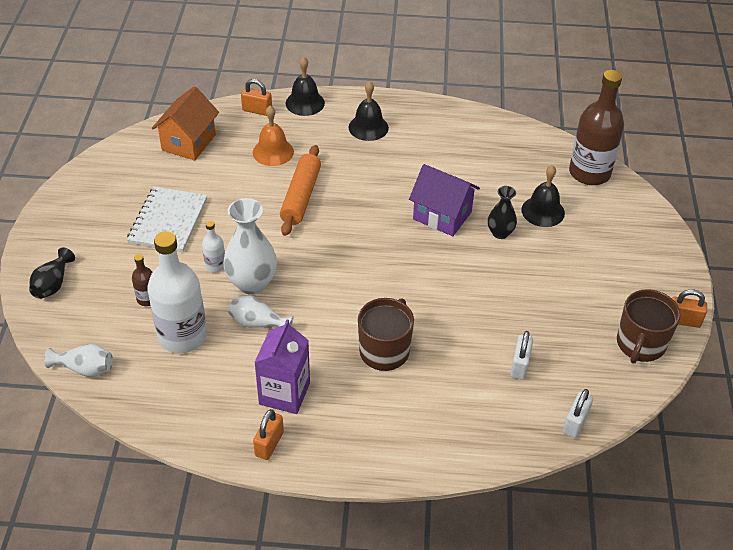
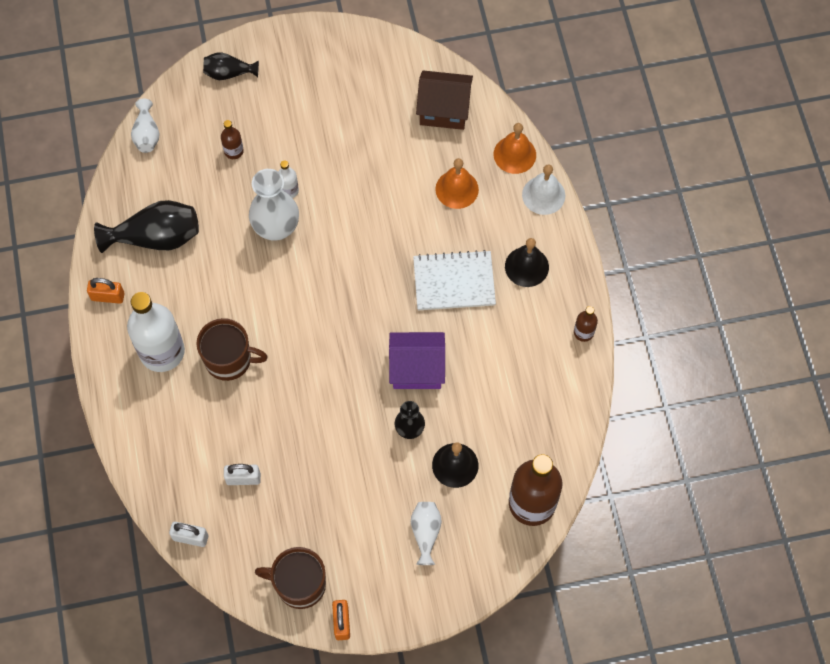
camera: 75 degrees right, 20 degrees up
(168, 221) = (332, 132): white notebook -> white notebook (454, 282)
(182, 336) = (200, 193): white bottle -> white bottle (162, 351)
(189, 142) = (444, 110): orange house -> brown house
(216, 385) = (156, 237): none -> black vase
(257, 110) = (514, 154): orange padlock -> orange bell
(258, 323) = (231, 247): white vase -> white vase (425, 533)
(284, 393) = (161, 292): purple carton -> none
(301, 196) = (401, 234): orange rolling pin -> none
(305, 103) = (543, 195): black bell -> white bell
(442, 109) = (583, 332): none -> brown bottle
(442, 215) = (417, 369): purple house -> purple house turned 75 degrees clockwise

